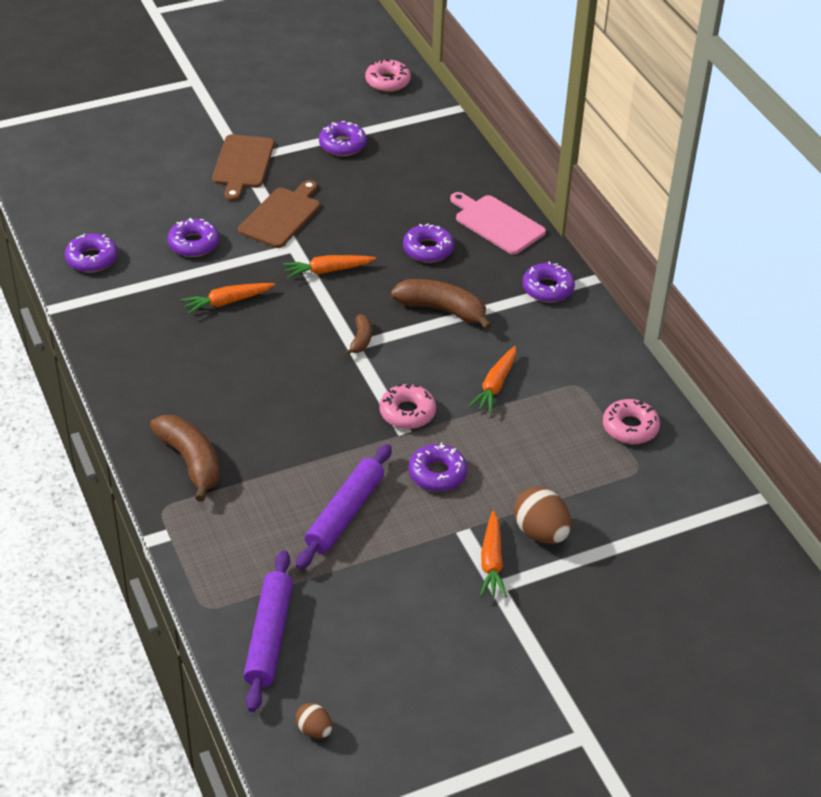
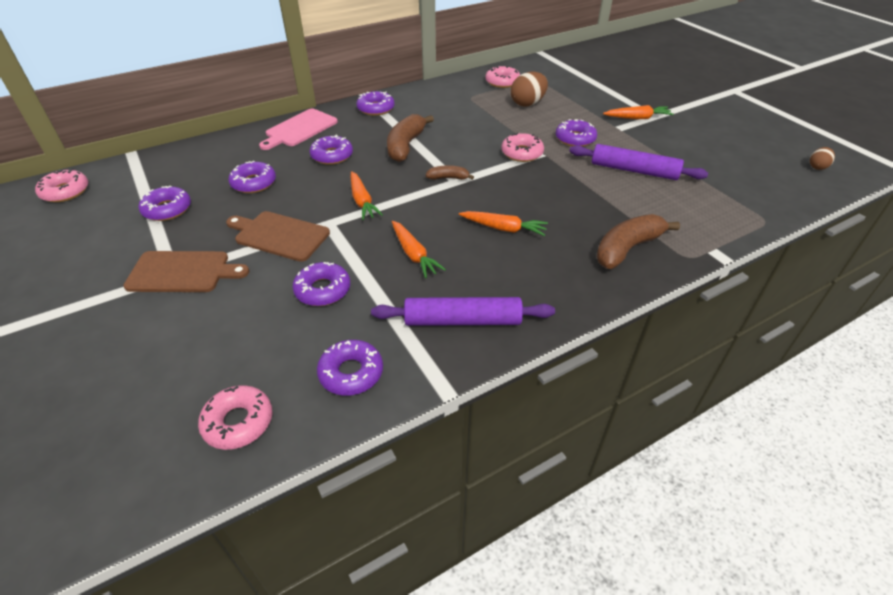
camera: 95 degrees left, 0 degrees up
(67, 206) = (238, 422): none -> pink donut
(268, 636) = (765, 191): purple rolling pin -> purple rolling pin (462, 321)
(379, 195) = (254, 183): none -> purple donut
(495, 385) = (481, 123): orange carrot -> orange carrot (503, 228)
(540, 532) = (603, 105): brown egg -> brown egg (527, 103)

